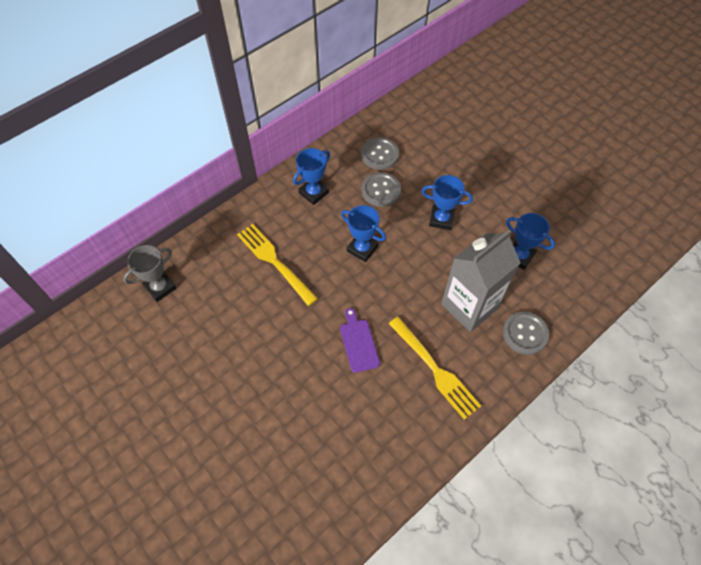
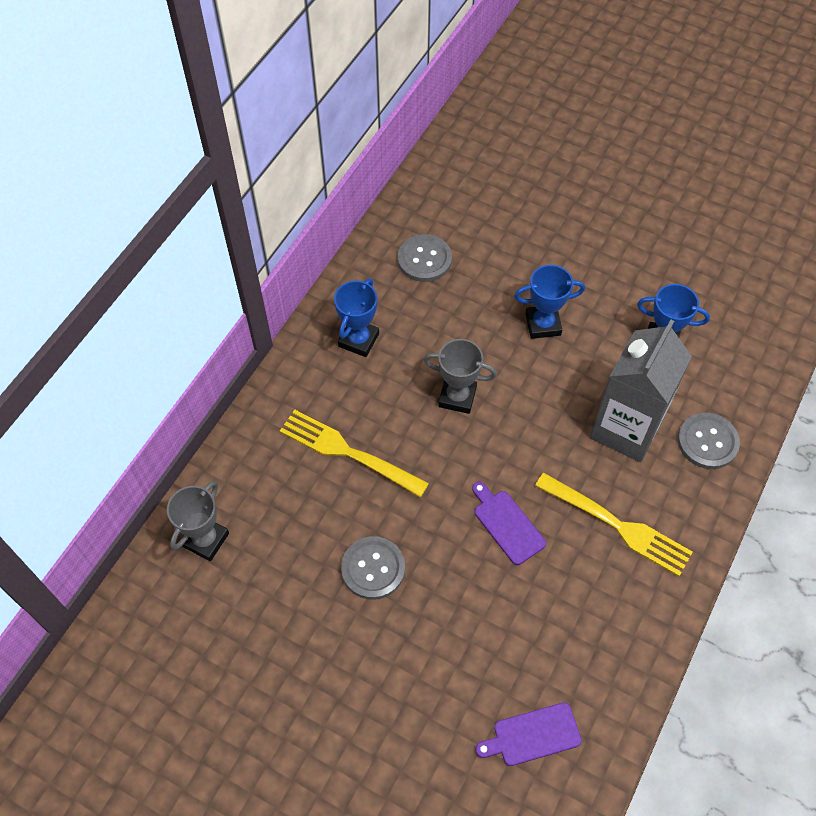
camera: 20 degrees left, 0 degrees up
(313, 491) = (532, 735): none -> purple cutting board
(362, 249) = (457, 397): blue trophy -> grey trophy
(381, 190) = (447, 309): grey button -> grey button (373, 568)

